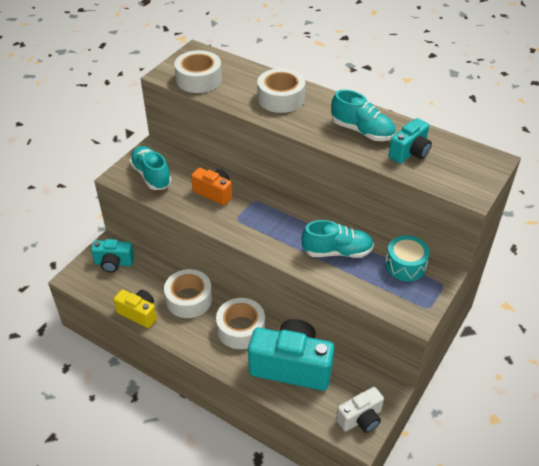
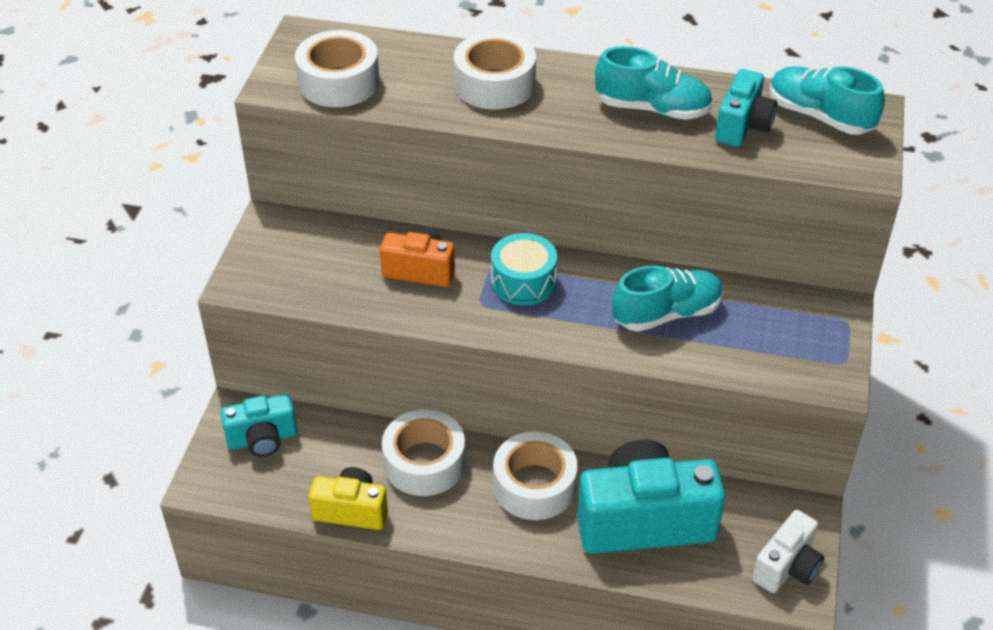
camera: 20 degrees left, 0 degrees up
(151, 176) = (296, 268): turquoise shoe -> turquoise shoe (819, 116)
(405, 265) = (779, 307): turquoise drum -> turquoise drum (523, 282)

